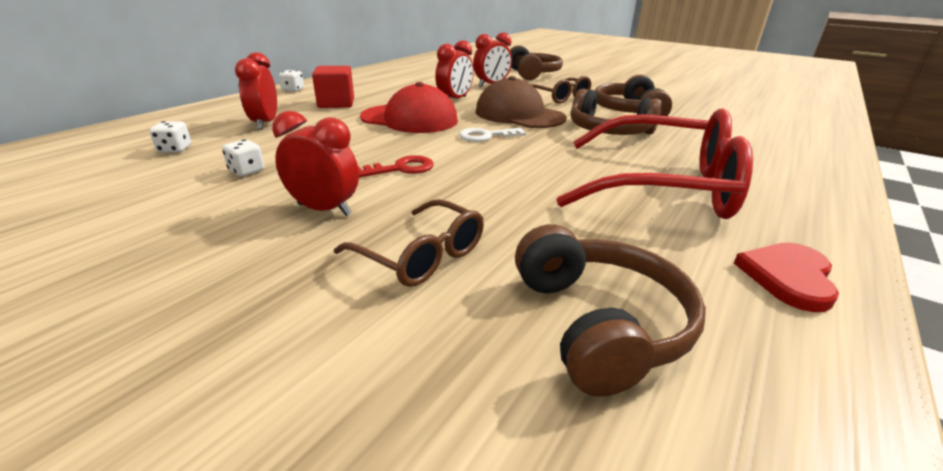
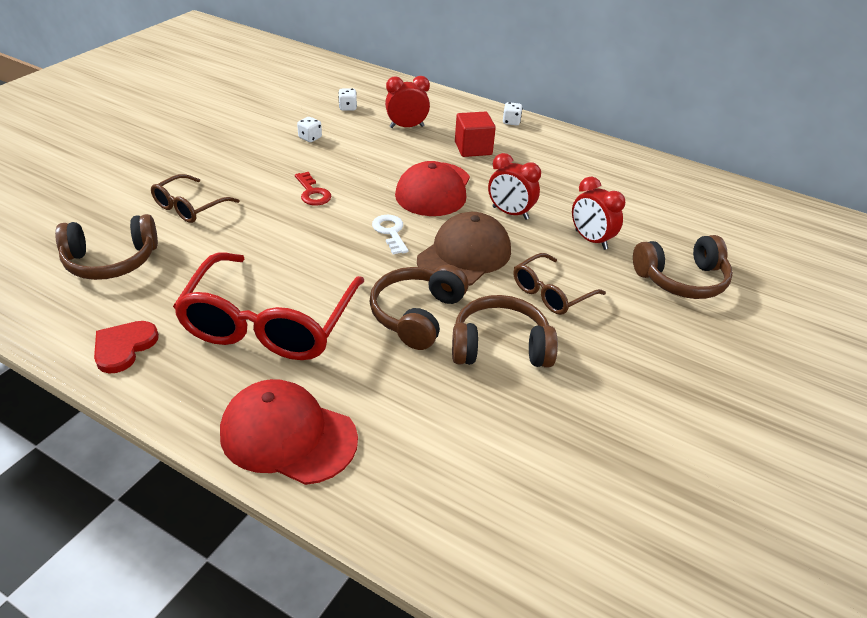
camera: 85 degrees right, 10 degrees up
(324, 209) = (250, 171): red clock -> none
(788, 277) = (124, 347): red heart -> red heart turned 90 degrees counterclockwise
(800, 175) = (288, 435): none -> red cap

